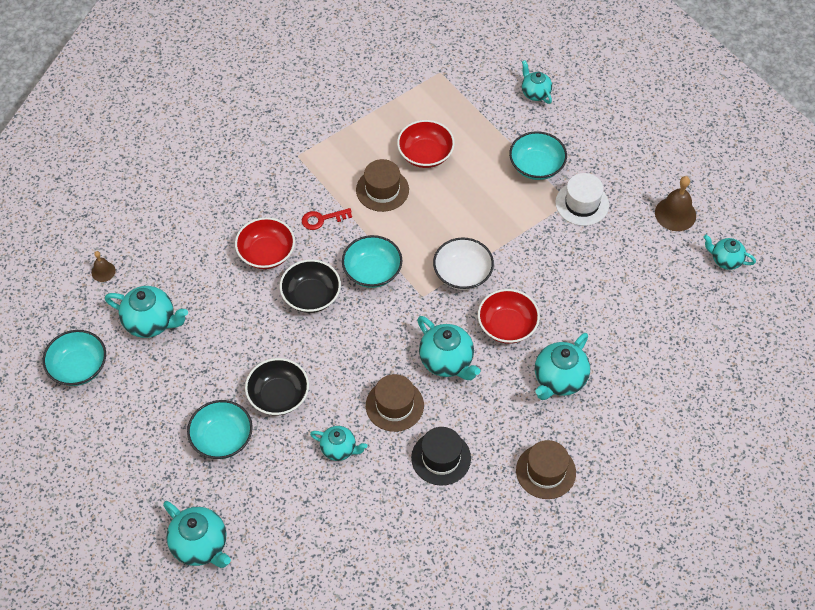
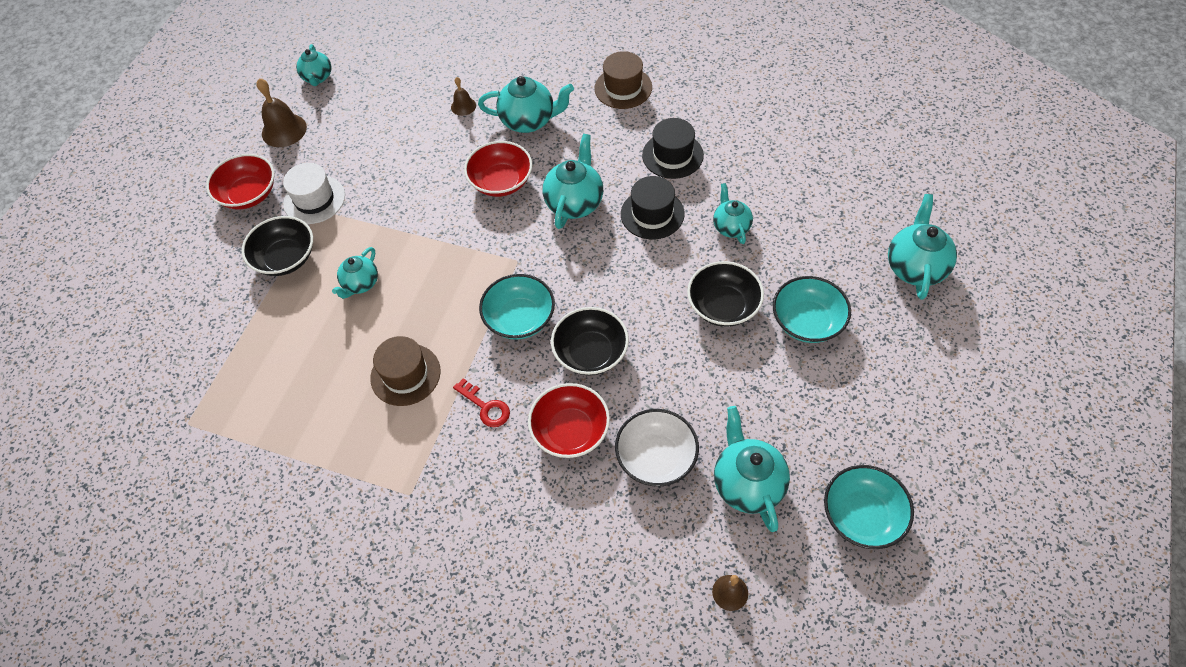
camera: 120 degrees left, 0 degrees up
(394, 405) = (652, 214): brown hat -> black hat
(425, 154) = (328, 364): red bowl -> red bowl (249, 194)
(462, 273) = (467, 245): white bowl -> white bowl (656, 457)
(535, 93) = (175, 313): turquoise teapot -> turquoise teapot (360, 284)
(536, 166) = (285, 258): turquoise bowl -> black bowl
(613, 343) = (463, 106): none -> brown bell

